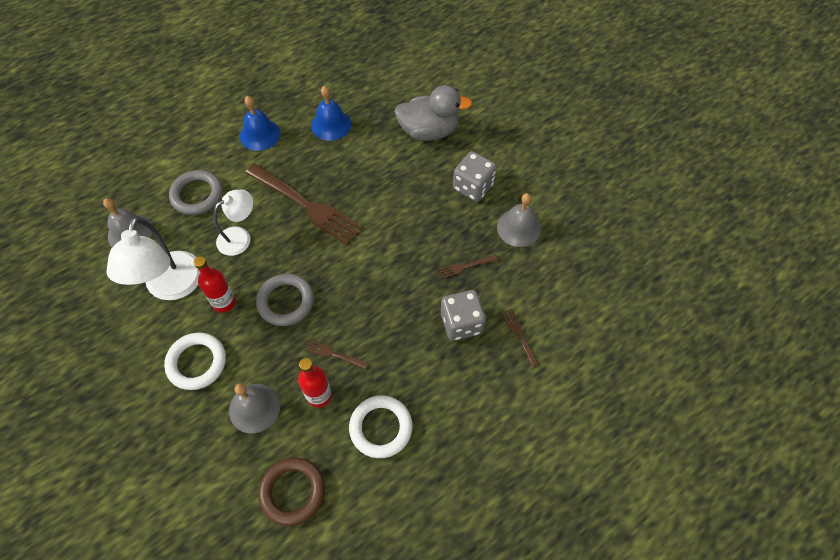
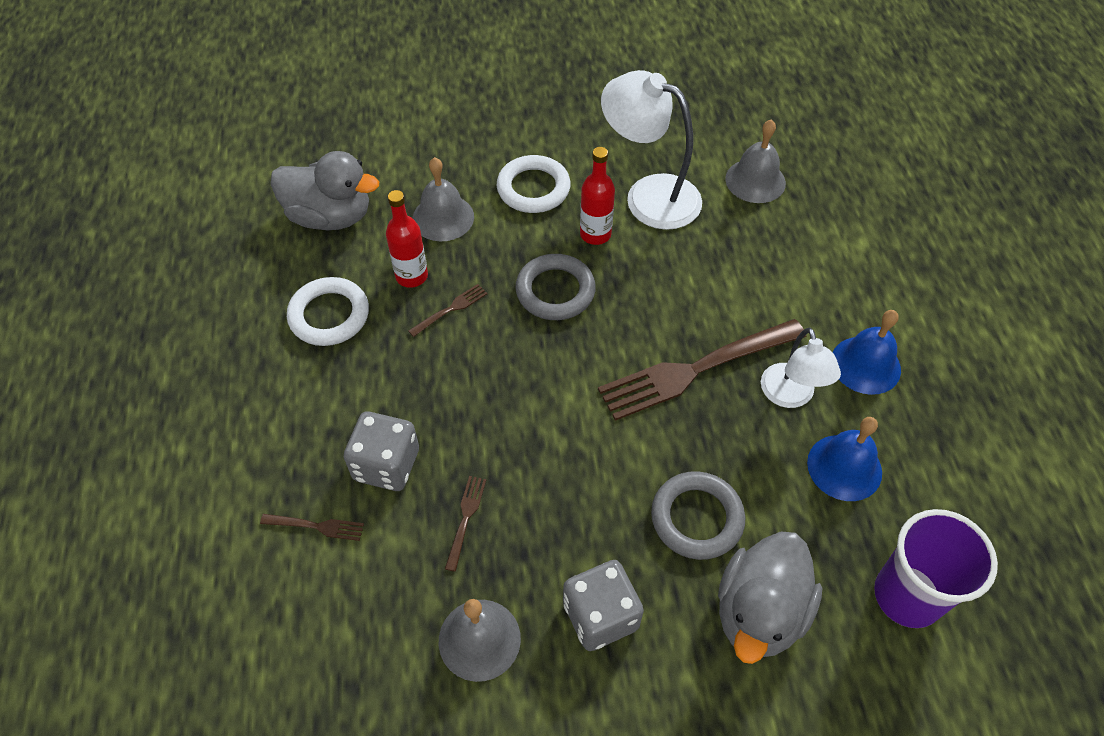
camera: 120 degrees right, 5 degrees down
(197, 195) = (782, 259): grey ring -> grey ring (696, 518)
(240, 237) = (684, 280): white lamp -> white lamp (790, 396)
(292, 492) = (330, 216): brown ring -> grey duck
(385, 85) = (907, 596): none -> purple cup

